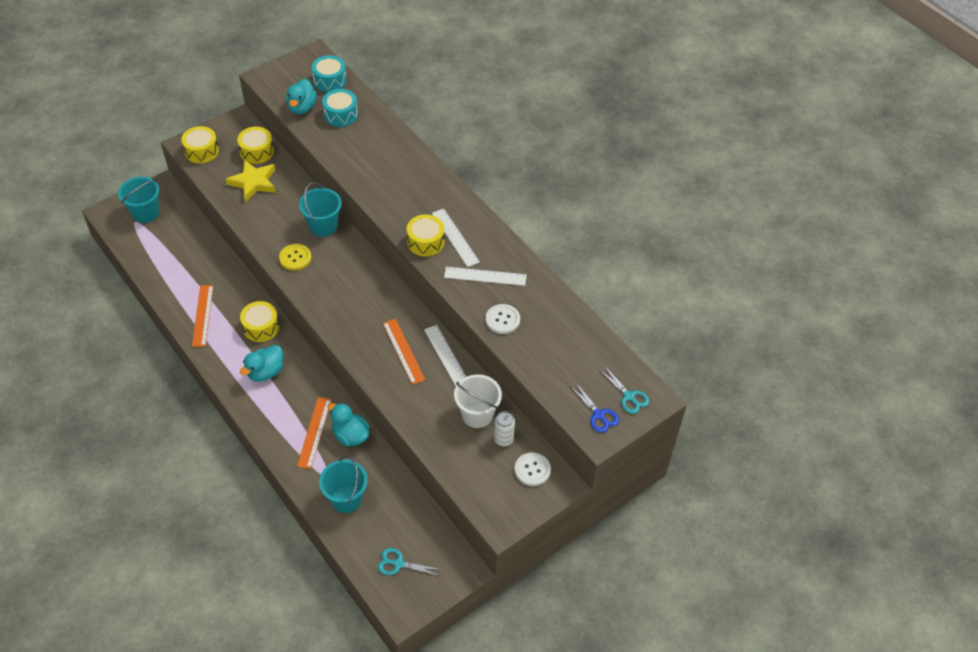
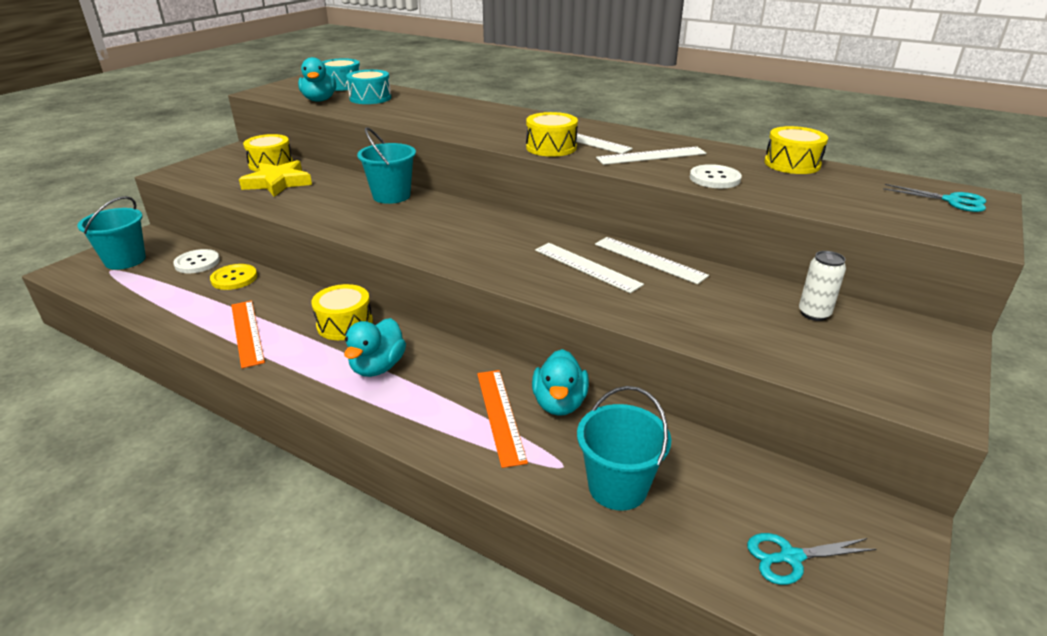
camera: 20 degrees left, 20 degrees down
(202, 151) = (196, 174): yellow drum -> yellow drum (792, 164)
(295, 258) = (371, 223): yellow button -> yellow button (234, 278)
(350, 435) = (559, 403): turquoise duck -> turquoise duck turned 105 degrees counterclockwise
(403, 351) = (586, 267): orange ruler -> white ruler
(477, 414) = (749, 299): white bucket -> none
(532, 470) = (892, 333): white button -> white button (197, 263)
(598, 415) = (945, 221): blue scissors -> none

